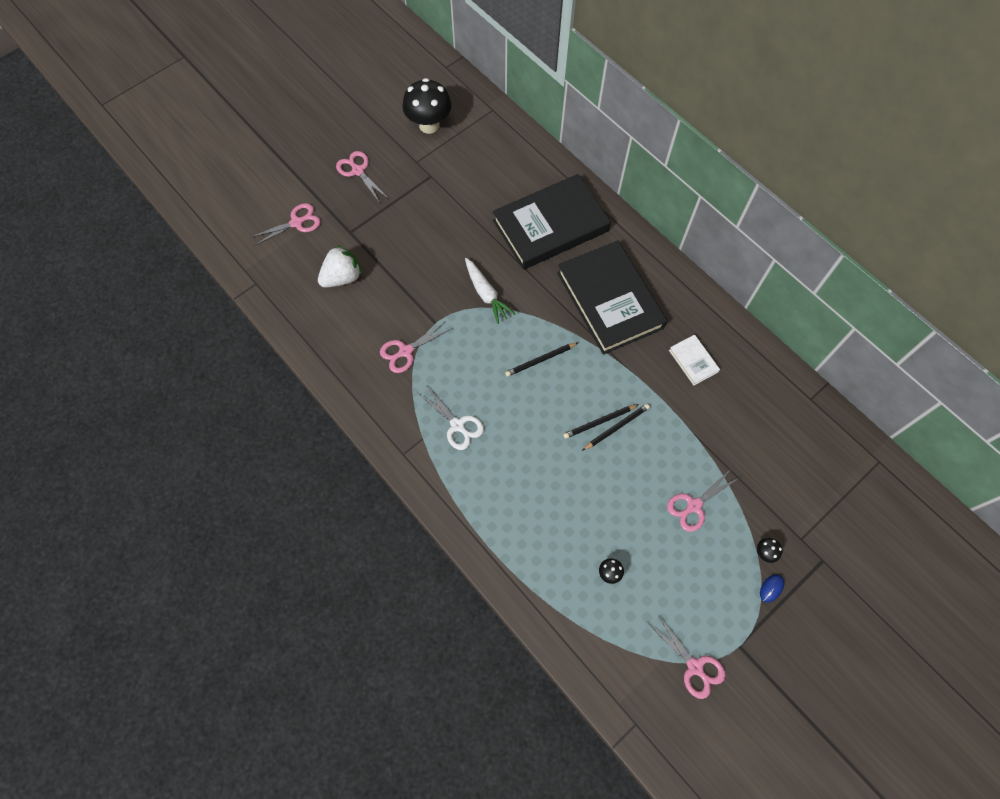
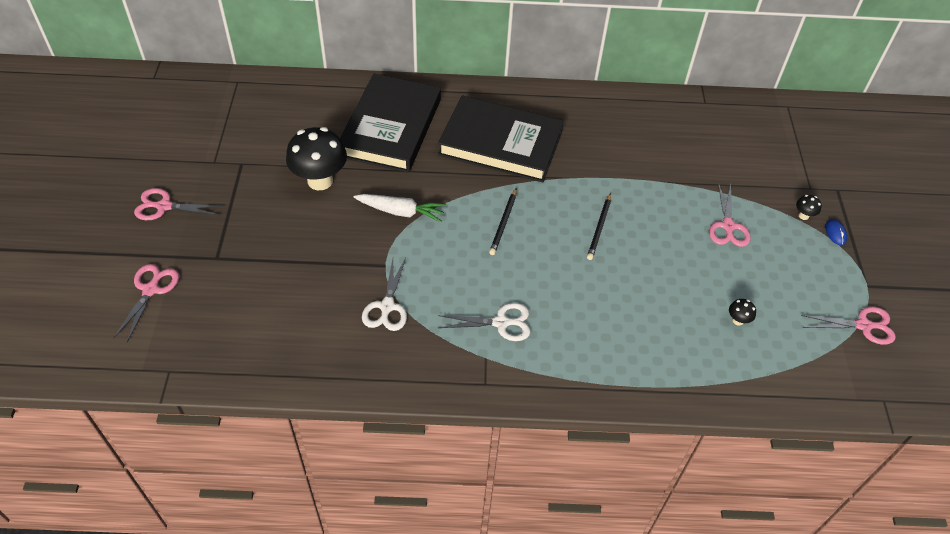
camera: 50 degrees left, 15 degrees down
(342, 277) = (254, 298): white strawberry -> none
(406, 351) = (387, 306): pink scissors -> white scissors
(429, 125) = (192, 128): black mushroom -> black mushroom (320, 181)
(616, 427) = (615, 221): black pencil -> none
(693, 361) = (607, 137): white book -> none

